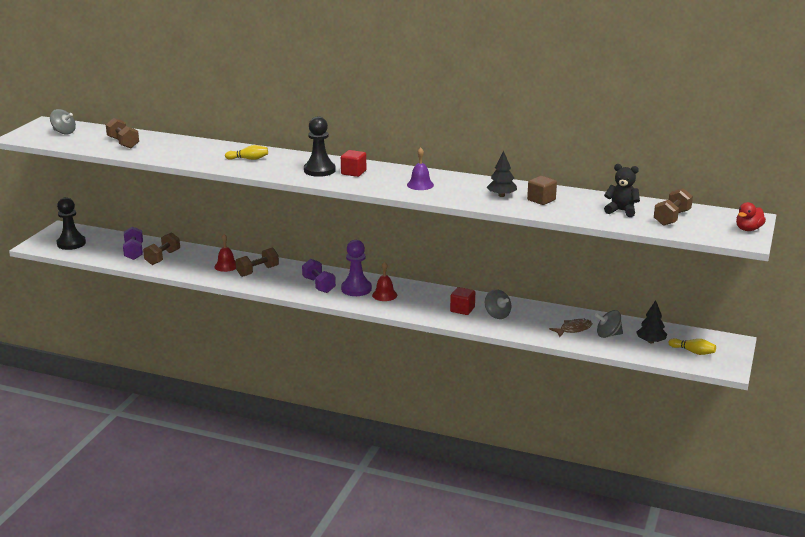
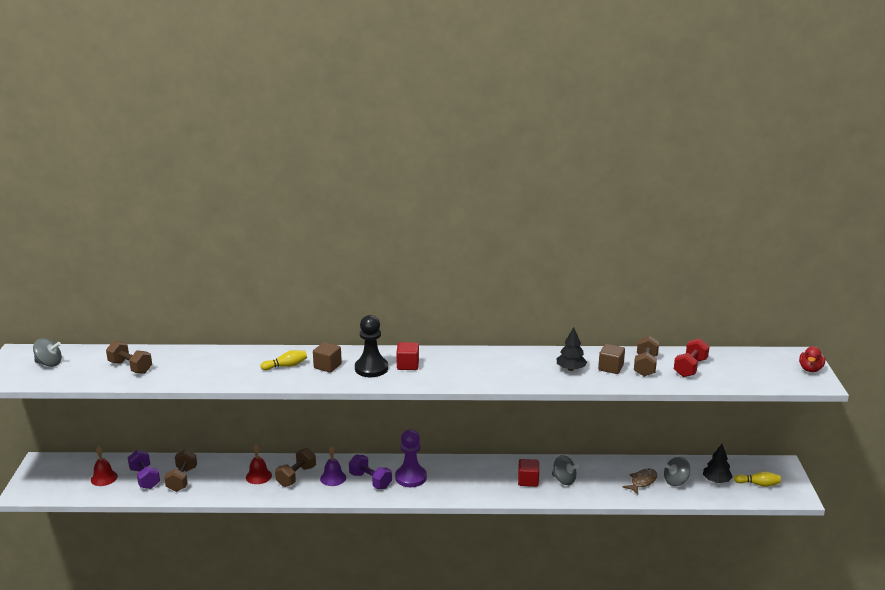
camera: 20 degrees left, 0 degrees up
(71, 243) = (64, 481): black pawn -> none
(283, 164) = (327, 366): none -> brown cube
(384, 295) = (443, 479): red bell -> red bell (104, 478)
(420, 185) = (485, 369): purple bell -> purple bell (333, 478)
(621, 211) = (690, 368): black teddy bear -> red dumbbell
(671, 218) = (738, 368): brown dumbbell -> brown dumbbell (645, 366)

